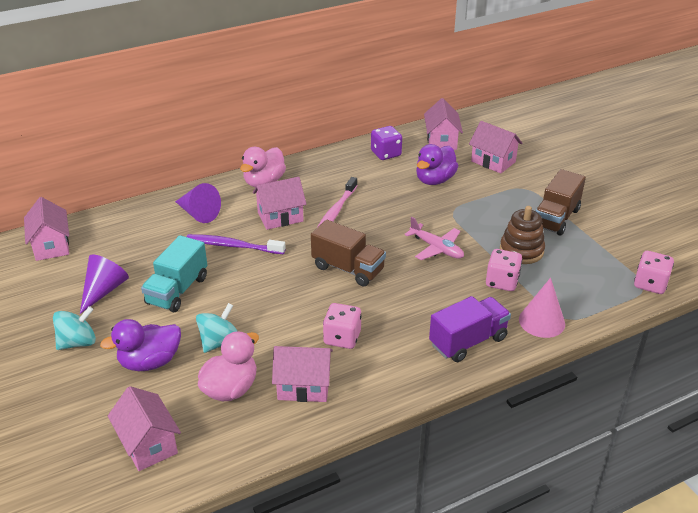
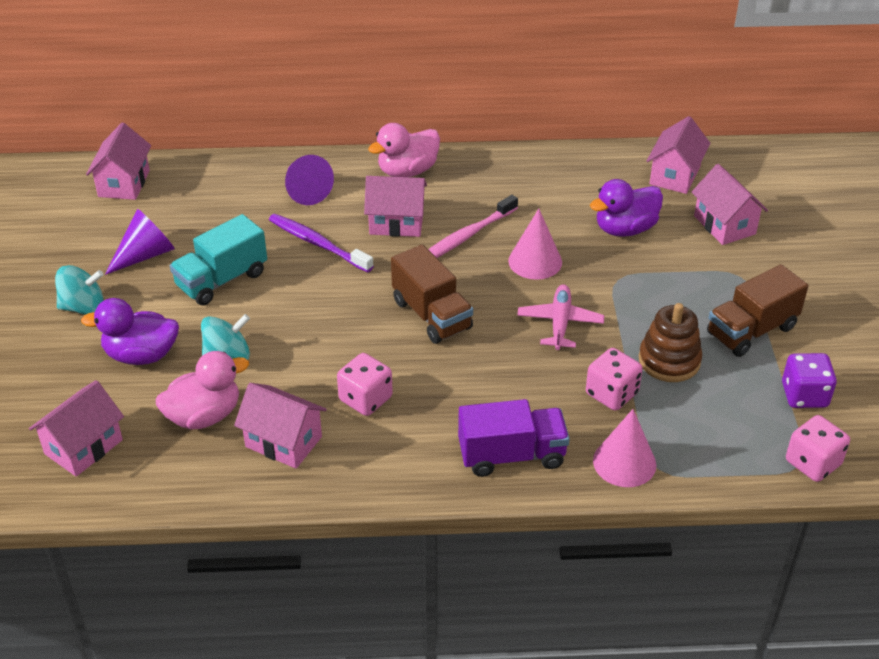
camera: 25 degrees right, 5 degrees up
(148, 444) = (83, 447): pink house -> pink house turned 45 degrees clockwise
(386, 154) = (586, 174): purple dice -> purple dice (804, 395)
(392, 215) = (535, 261): none -> pink cone
(436, 248) = (560, 323): pink plane -> pink plane turned 150 degrees counterclockwise

